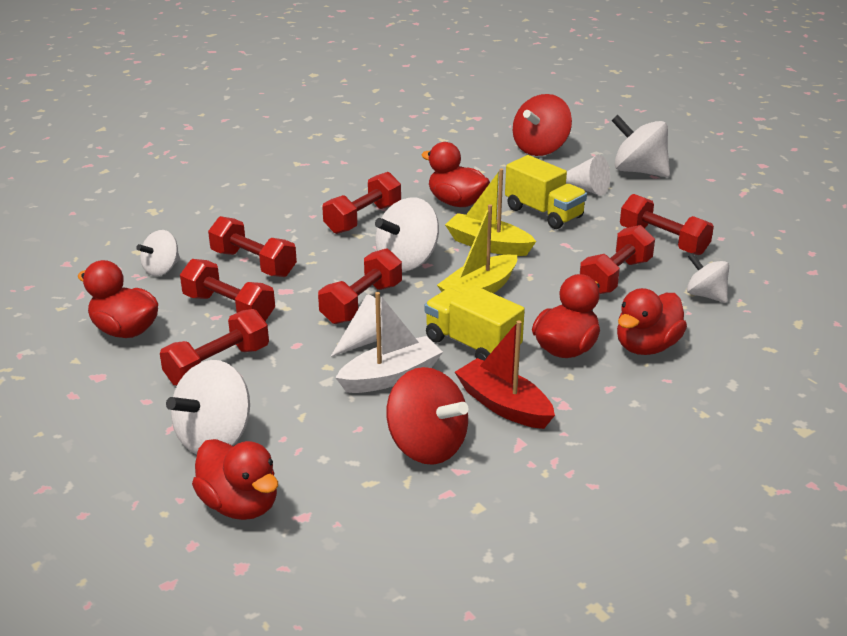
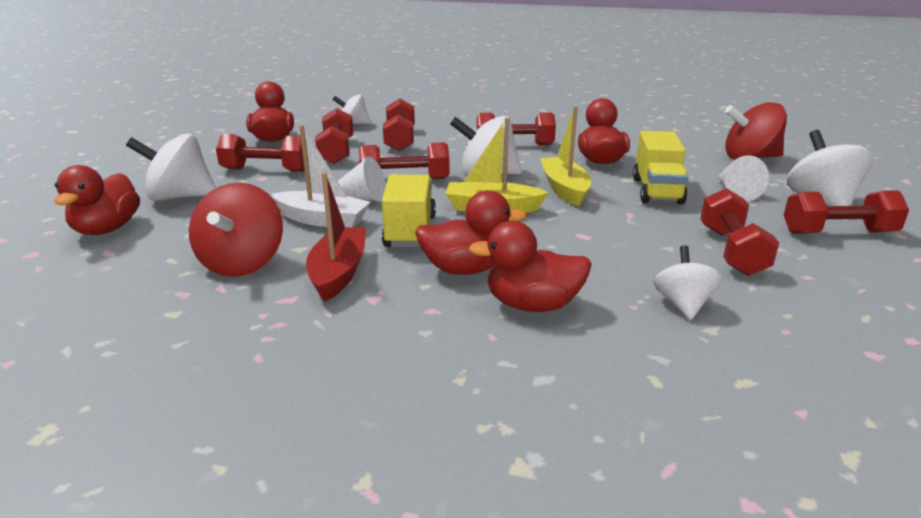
camera: 50 degrees right, 5 degrees down
(615, 277) = (622, 251): red dumbbell -> red dumbbell (838, 233)

